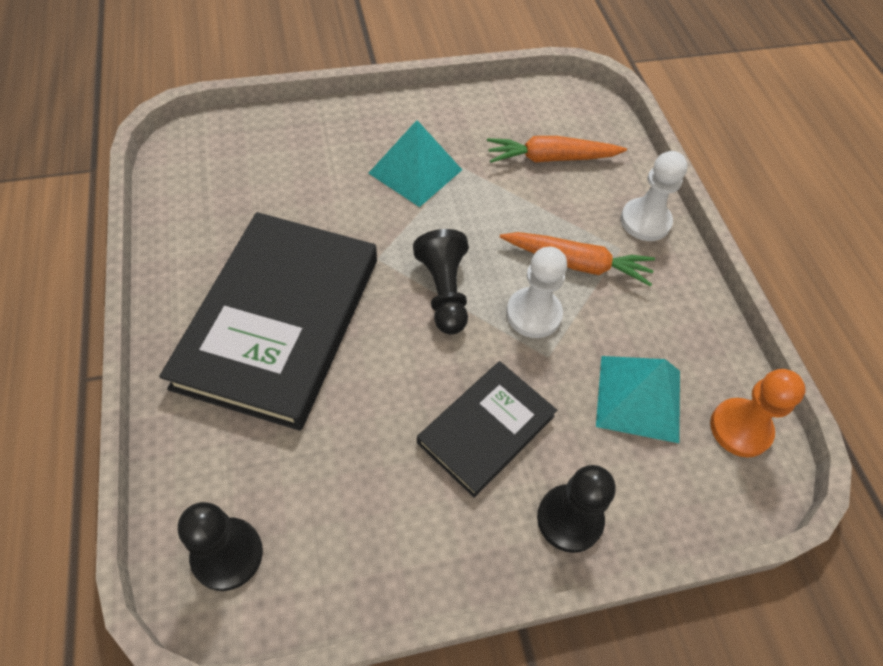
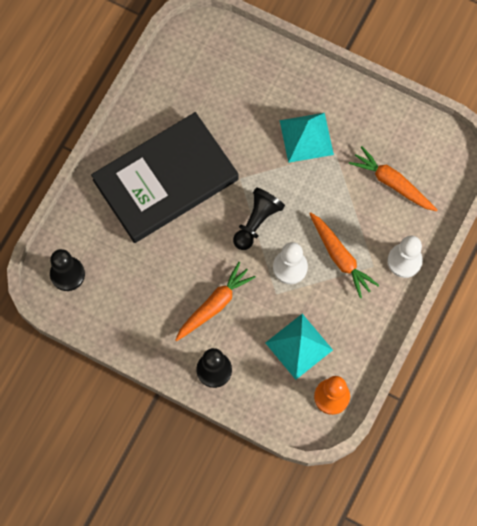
camera: 45 degrees right, 15 degrees up
(486, 429) = (214, 305): black book -> orange carrot

